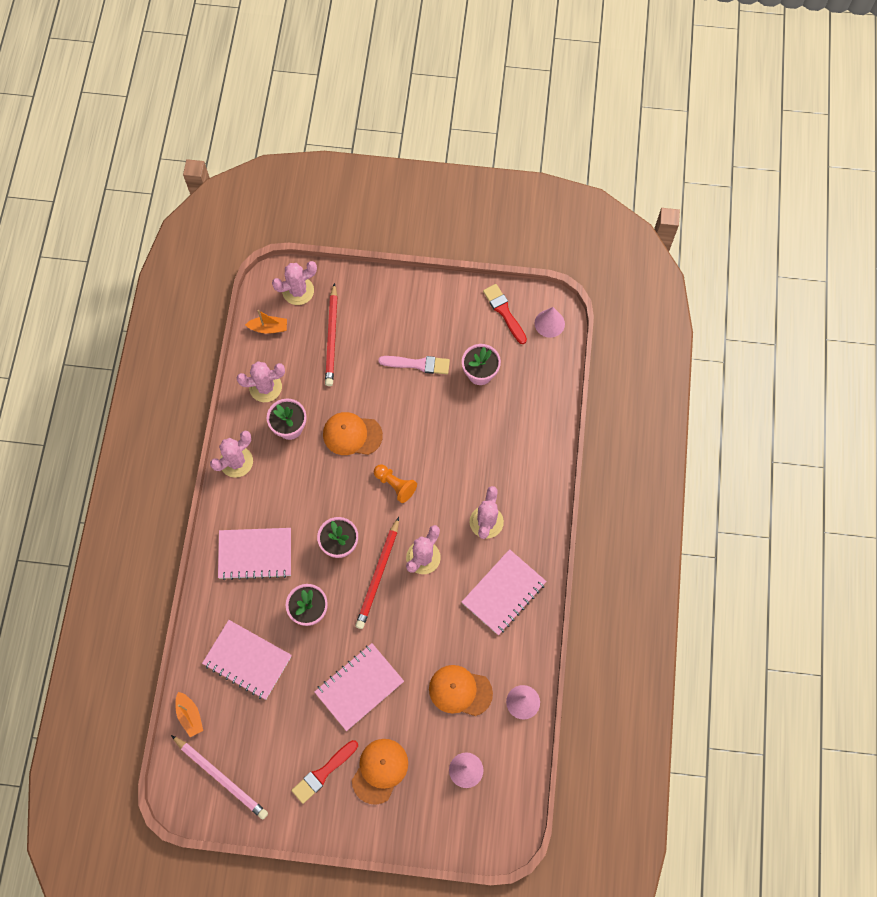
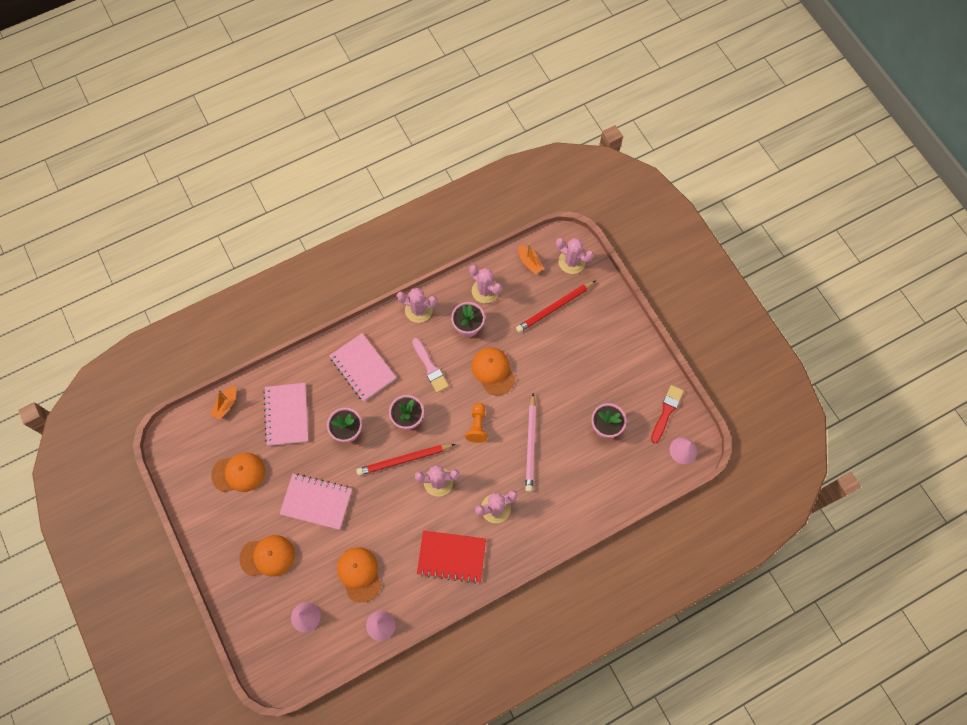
camera: 55 degrees right, 0 degrees up
(221, 777) = (197, 453): pink pencil -> pink pencil (530, 444)
(273, 747) = (238, 473): none -> orange cap
(323, 773) = (242, 519): red brush -> none
(418, 364) = (579, 379): pink brush -> pink brush (430, 367)
(503, 593) = (451, 557): pink notebook -> red notebook

